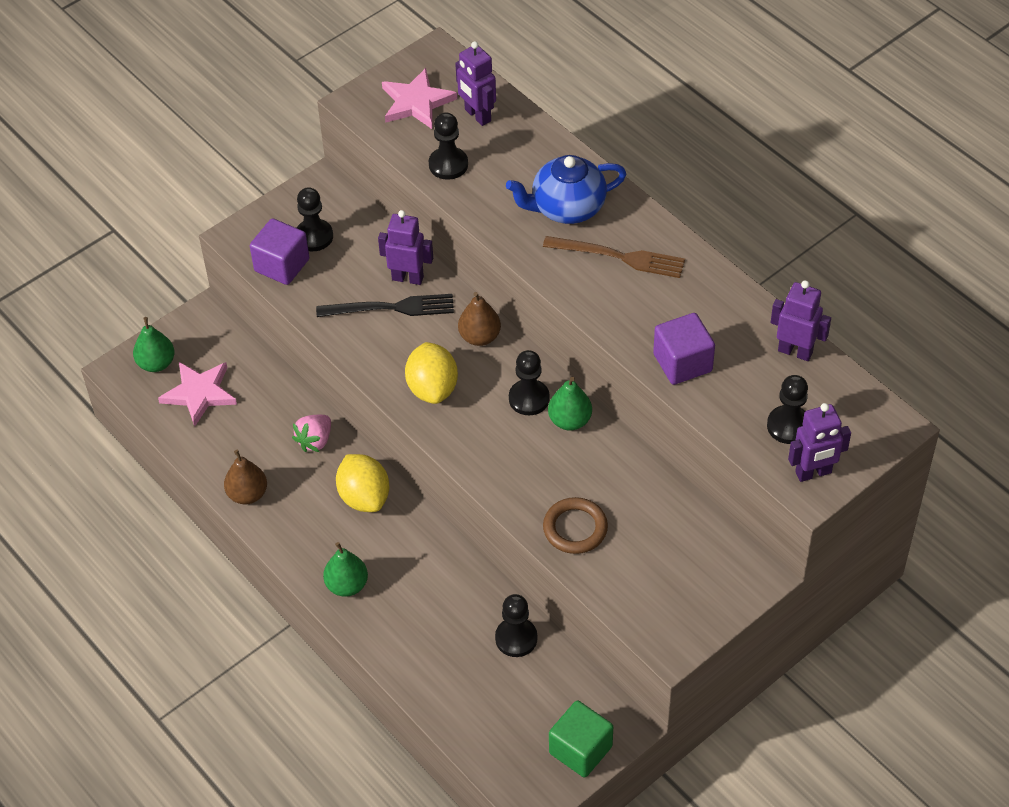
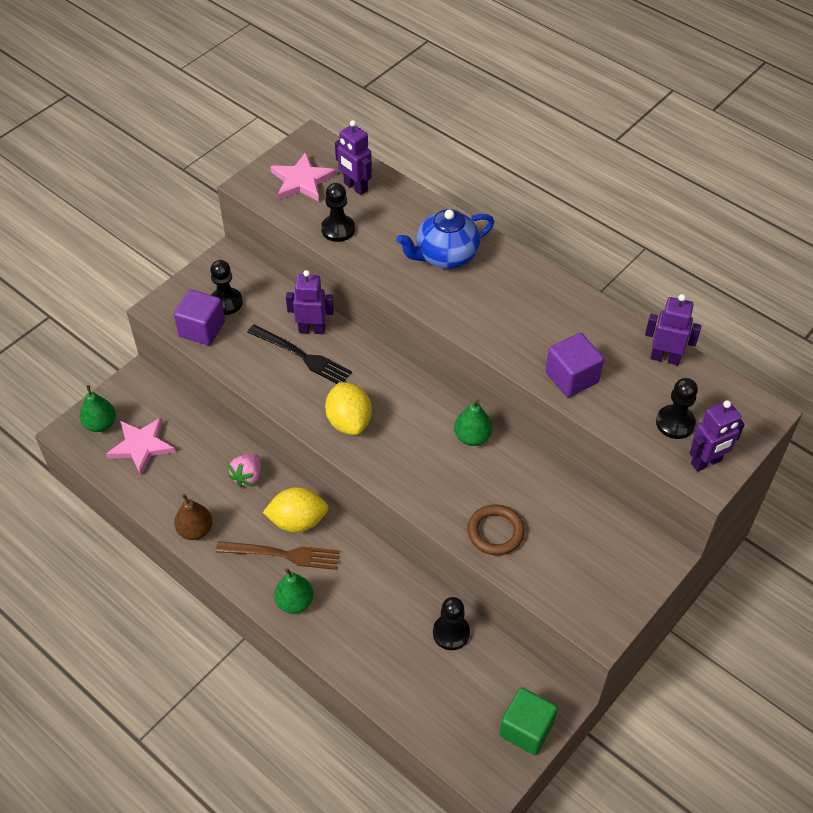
camera: 10 degrees left, 0 degrees up
(364, 497) = (298, 521): yellow lemon -> yellow lemon turned 60 degrees counterclockwise
(391, 308) = (302, 356): black fork -> black fork turned 45 degrees clockwise
(479, 337) = (382, 373): brown pear -> none
(529, 398) = (433, 422): black pawn -> none
(619, 257) = (498, 293): brown fork -> brown fork (283, 554)

